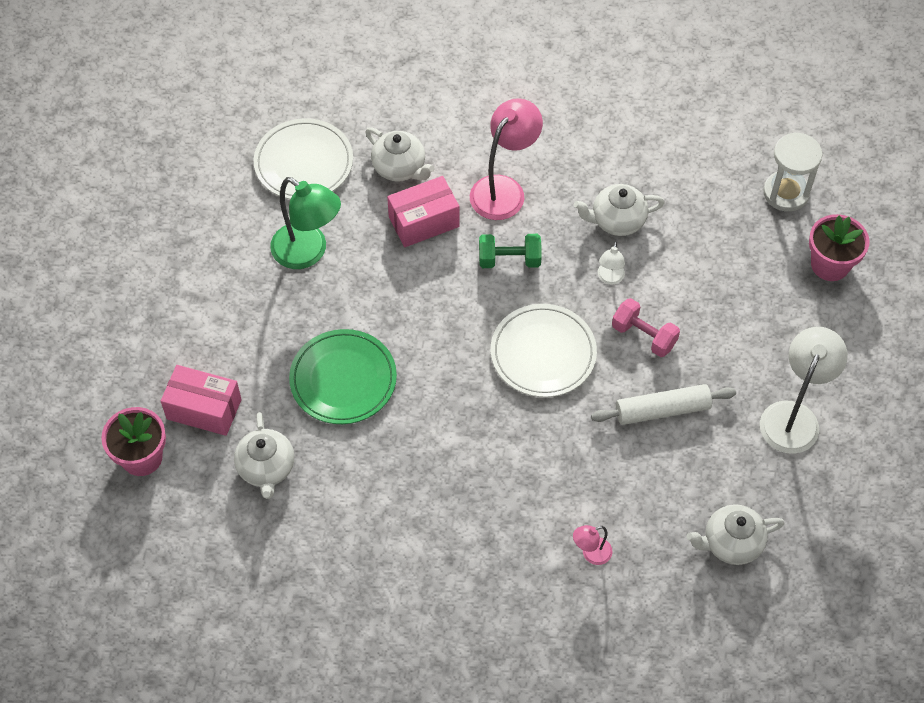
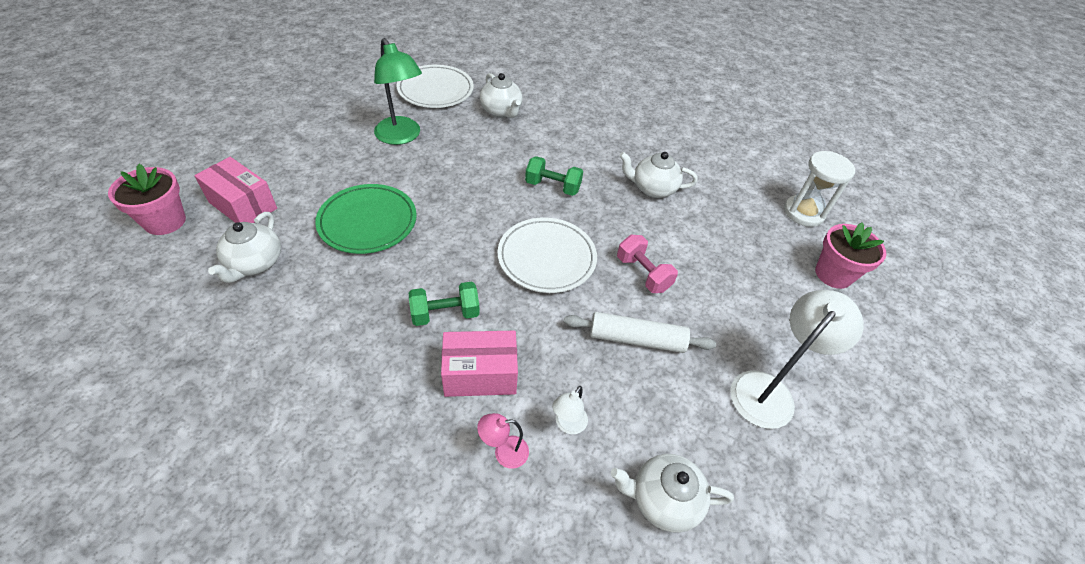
camera: 15 degrees right, 10 degrees down
(424, 222) = (499, 145): pink box -> pink box (480, 374)
(477, 451) = (445, 314): none -> green dumbbell
(504, 189) = (572, 144): pink lamp -> none
(610, 278) = (630, 224): white lamp -> white lamp (567, 425)

